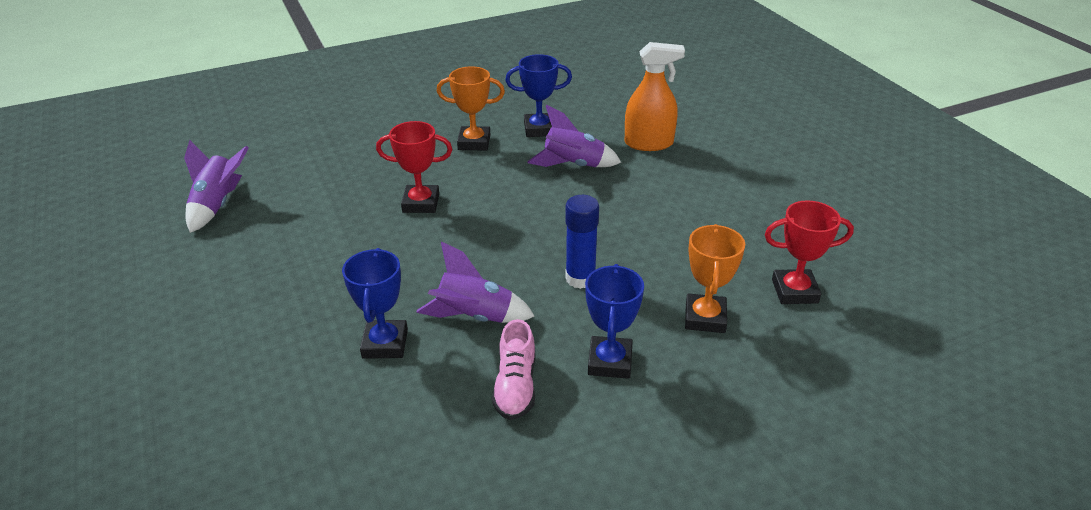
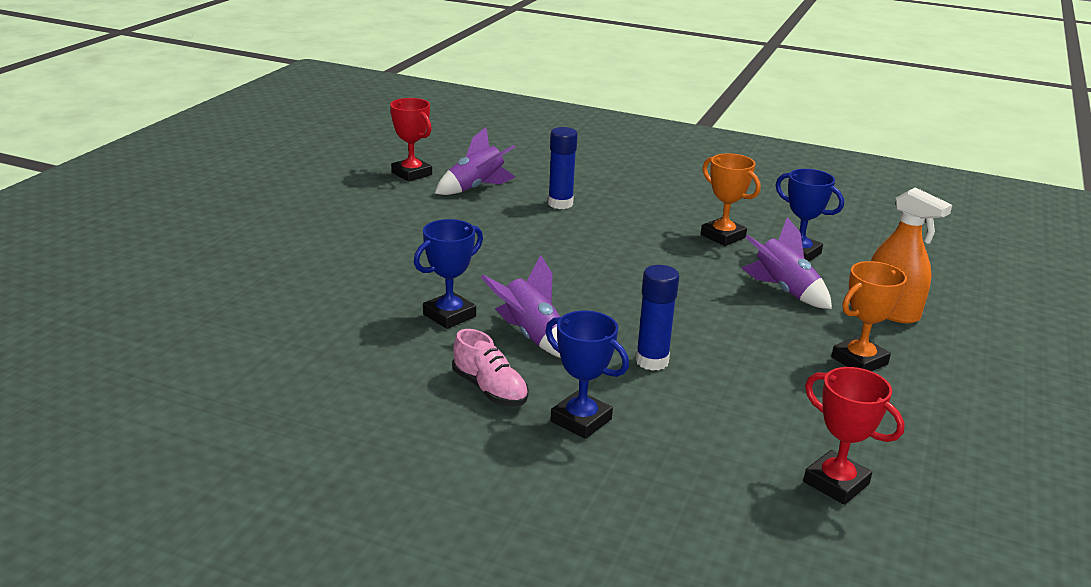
camera: 45 degrees right, 10 degrees down
(315, 180) = (560, 204): none -> blue glue stick
(421, 203) = (612, 253): red trophy -> red trophy (411, 174)
(516, 386) = (490, 389): pink shoe -> pink shoe turned 90 degrees counterclockwise
(610, 362) = (581, 420): blue trophy -> blue trophy turned 75 degrees clockwise
(705, 318) = (711, 446): orange trophy -> orange trophy (859, 361)

